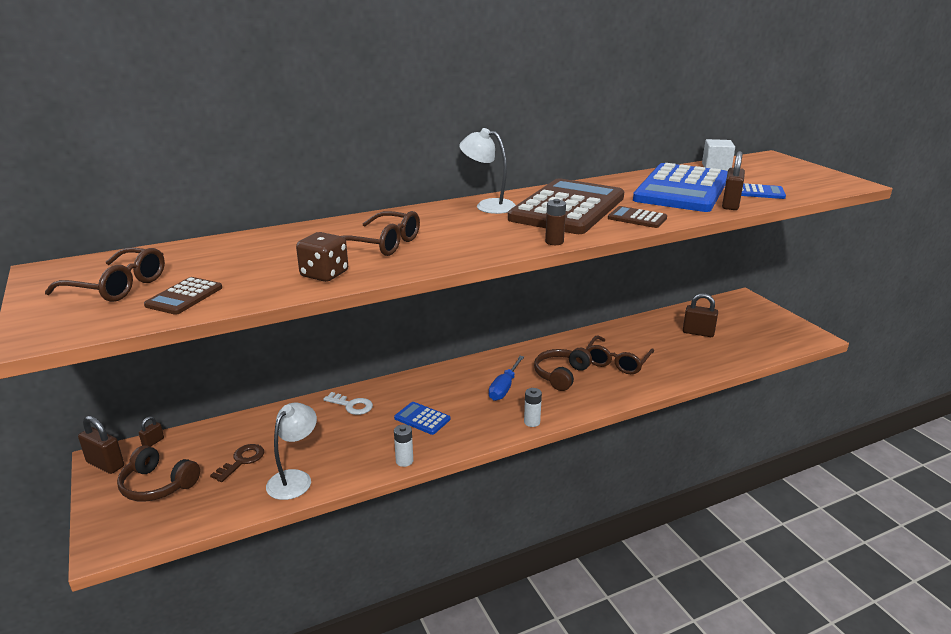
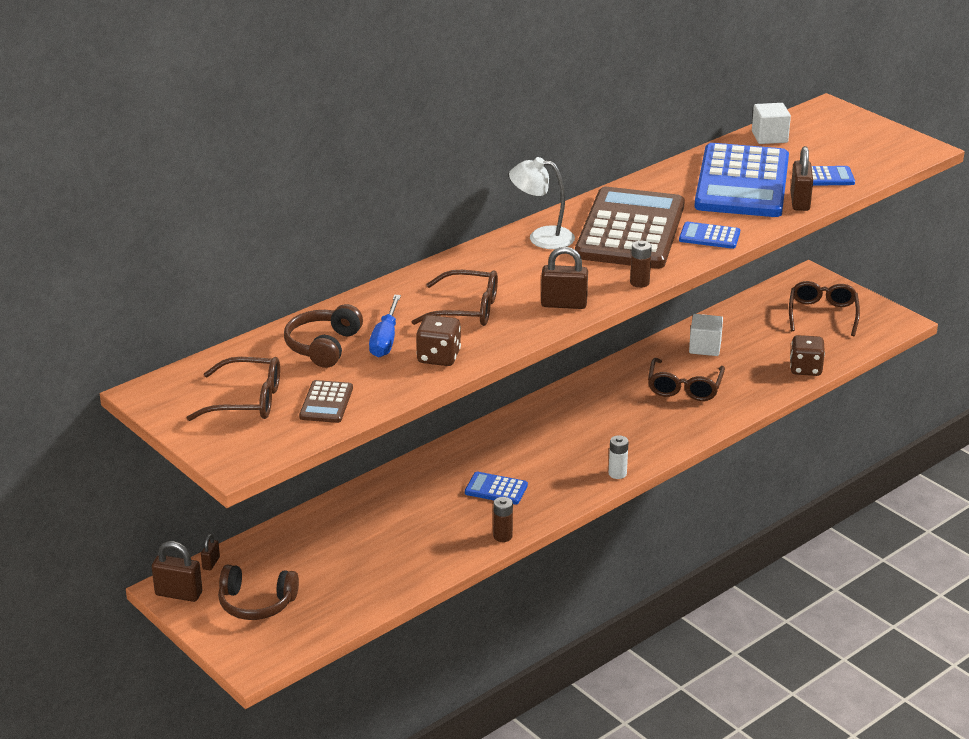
camera: 15 degrees left, 5 degrees up
(242, 461) = (328, 565): brown key -> none
(295, 478) = (398, 572): white lamp -> none
(352, 405) = (407, 487): white key -> none
(404, 461) = (502, 536): white battery -> brown battery
(504, 388) = (569, 439): blue screwdriver -> blue screwdriver (385, 340)
(561, 375) = (627, 414): brown headphones -> brown headphones (323, 346)
(637, 218) = (709, 236): brown calculator -> blue calculator
(644, 335) = (705, 347): none -> white cube
(698, 333) = (766, 335): brown padlock -> brown padlock (564, 304)
(725, 361) = (805, 369): none -> brown dice
(749, 324) = (822, 314): none -> brown glasses

